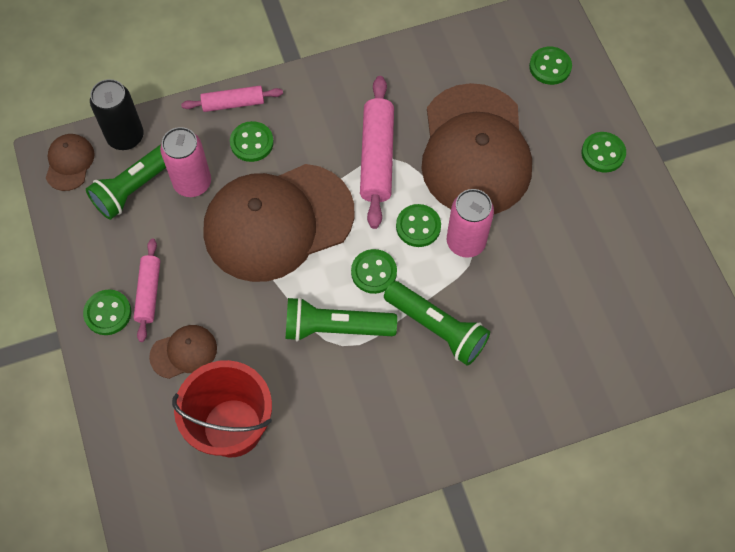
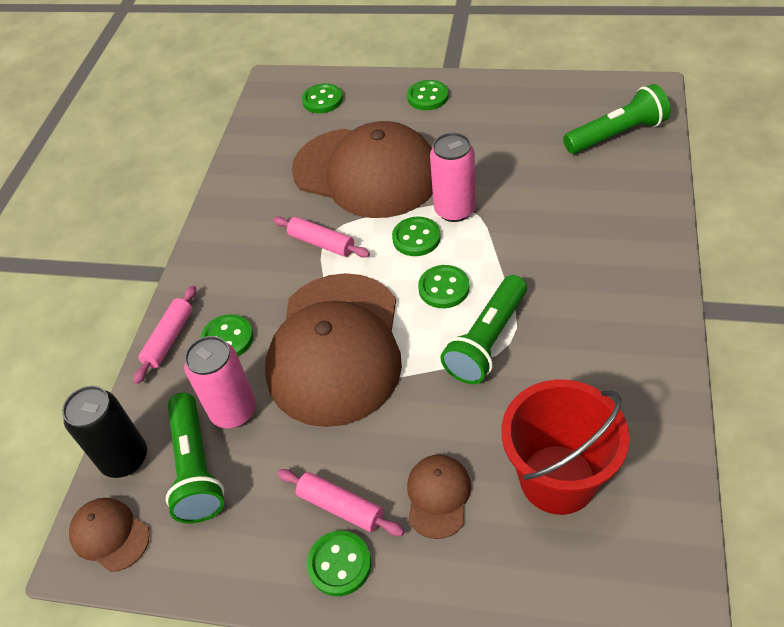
camera: 55 degrees left, 15 degrees down
(377, 157) = (321, 243): pink rolling pin -> pink rolling pin, size x0.61
(437, 328) = (532, 261): green flashlight -> green flashlight (616, 134)

